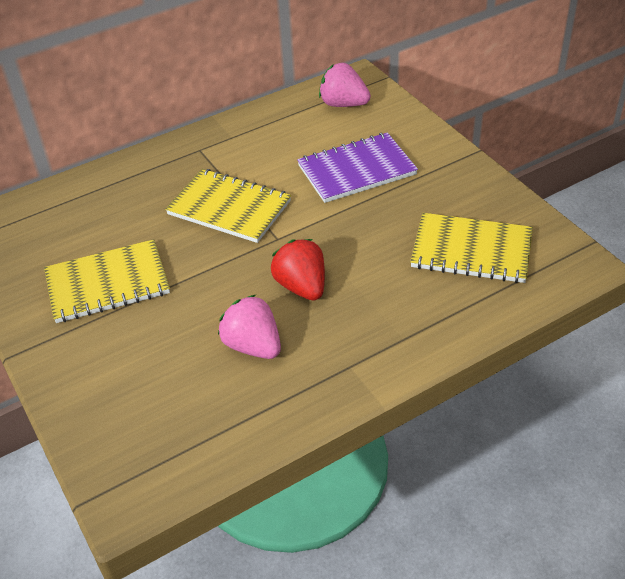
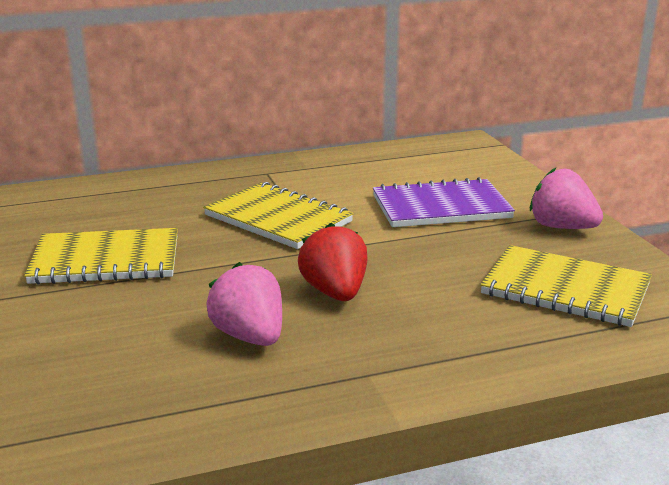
camera: 10 degrees right, 20 degrees down
(343, 104) = (444, 158): pink strawberry -> pink strawberry (561, 227)

